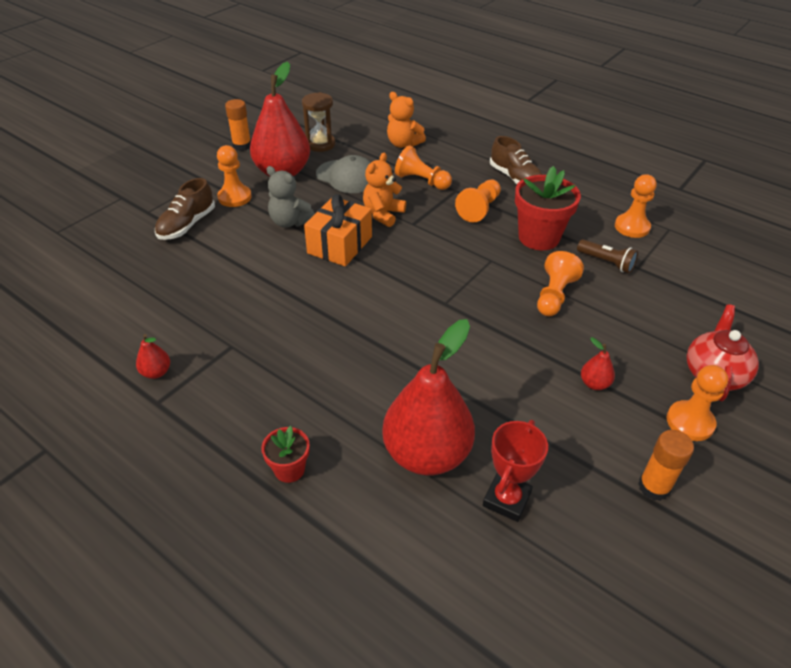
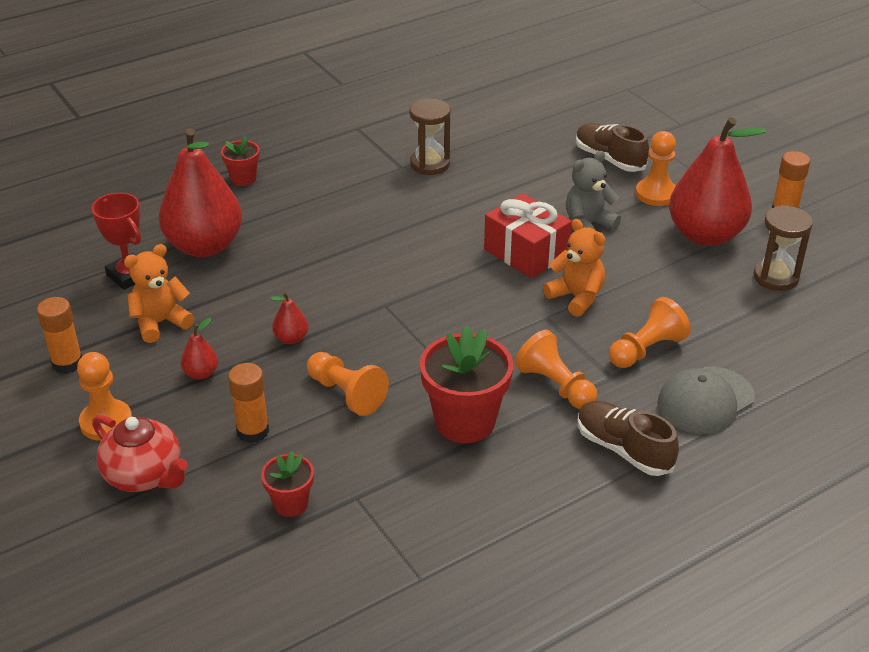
camera: 110 degrees right, 5 degrees down
(156, 372) = (391, 130): red pear -> red pear (291, 339)
(221, 327) = (430, 164): none -> brown hourglass
(340, 245) = (526, 252): orange gift -> red gift
(347, 177) = (678, 285): grey cap -> grey cap (705, 401)
(403, 144) = (760, 357): orange teddy bear -> orange teddy bear (160, 323)
(515, 178) = (623, 449): brown shoe -> brown shoe turned 60 degrees clockwise
(606, 262) = (380, 468): brown flashlight -> none
(626, 331) = (253, 431): none -> orange glue stick
(632, 227) = (444, 534): orange pawn -> none
(668, 292) = (291, 503): none -> red flower pot

